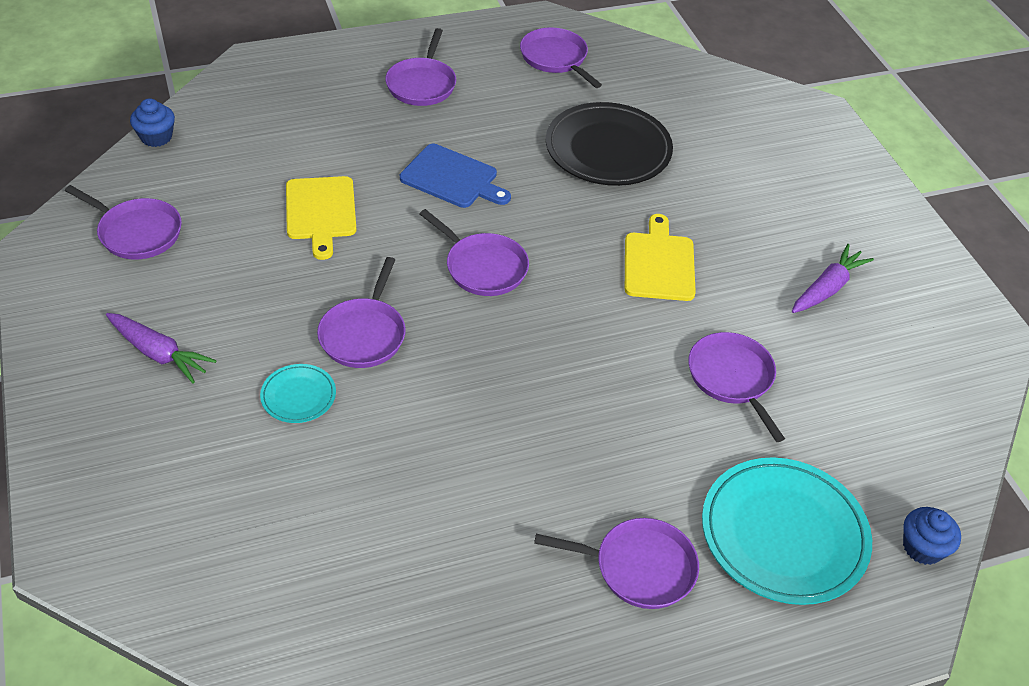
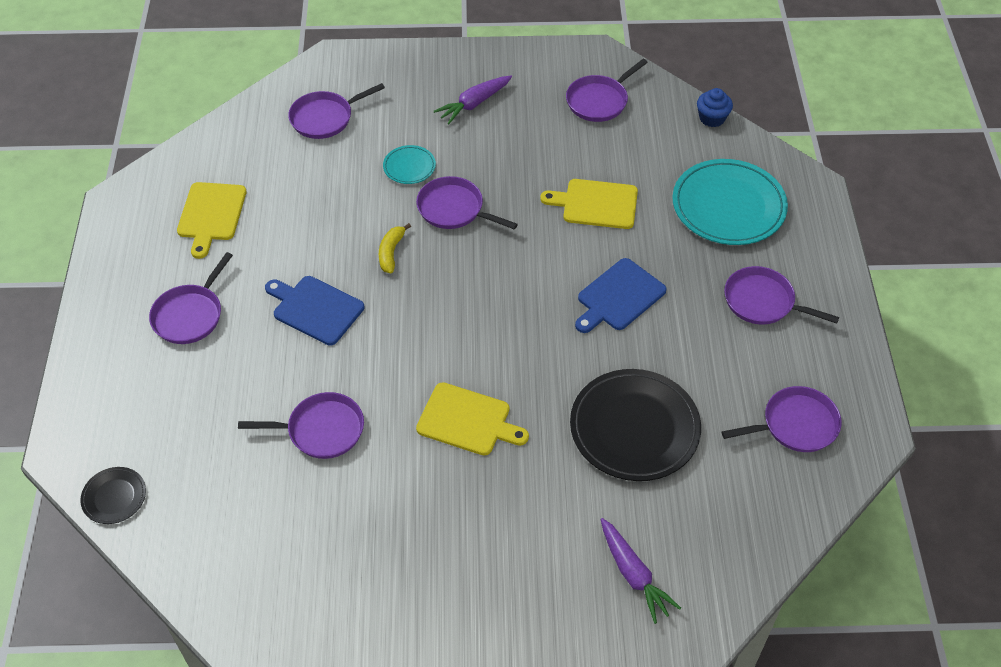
camera: 110 degrees right, 5 degrees up
(454, 609) = (211, 215): none -> yellow cutting board
(455, 379) = (391, 252): none -> yellow banana
(483, 267) = (501, 294): purple pan -> purple pan (324, 118)
(572, 431) = (315, 309): none -> blue cutting board
(783, 534) = (171, 409): turquoise plate -> turquoise plate (728, 206)
(827, 288) = (393, 549): purple carrot -> purple carrot (633, 574)
(922, 547) = (114, 497): blue cupcake -> black plate

